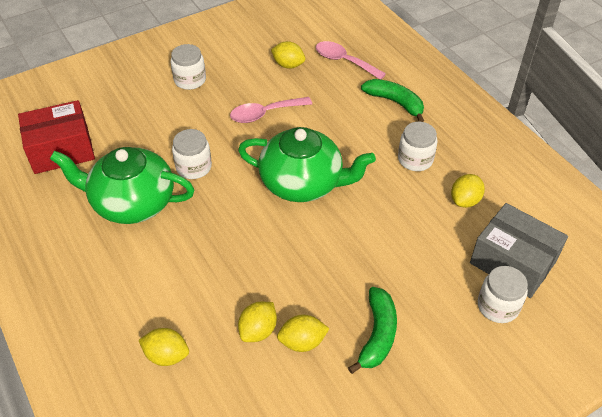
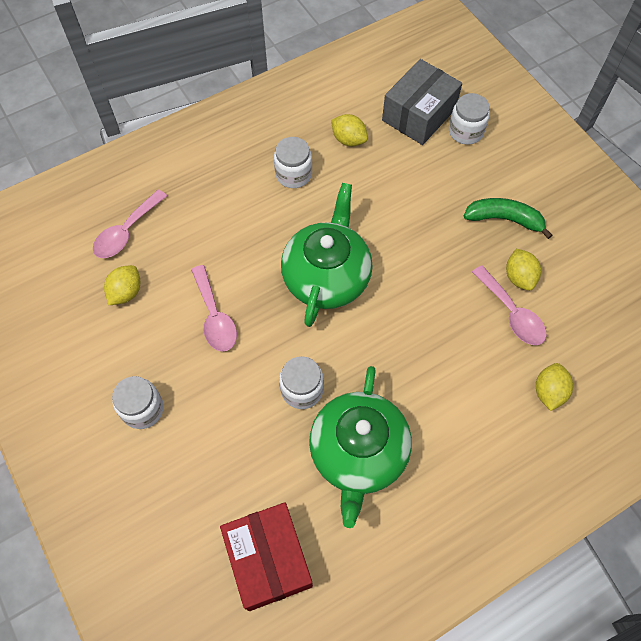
camera: 90 degrees left, 15 degrees up
(258, 330) = (512, 313): yellow lemon -> pink spoon
(395, 102) = (205, 185): green banana -> none

